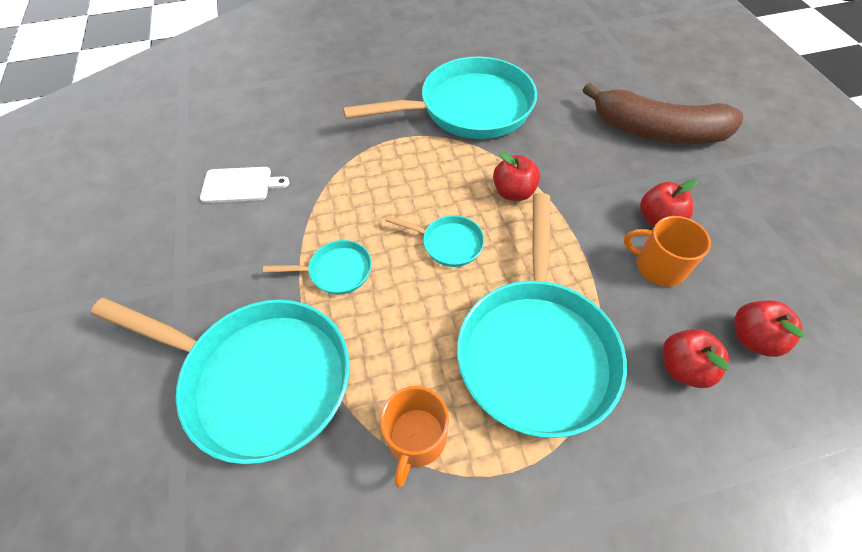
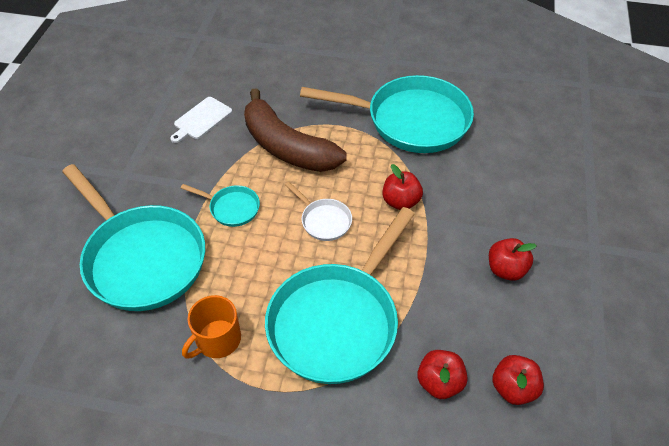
camera: 25 degrees right, 5 degrees down
(240, 185) = (201, 119): white cutting board -> white cutting board turned 105 degrees clockwise
(448, 243) = (323, 220): turquoise pan -> white pan
(657, 132) = (562, 198): brown banana -> brown banana (287, 147)
(658, 266) = (477, 304): orange mug -> none

